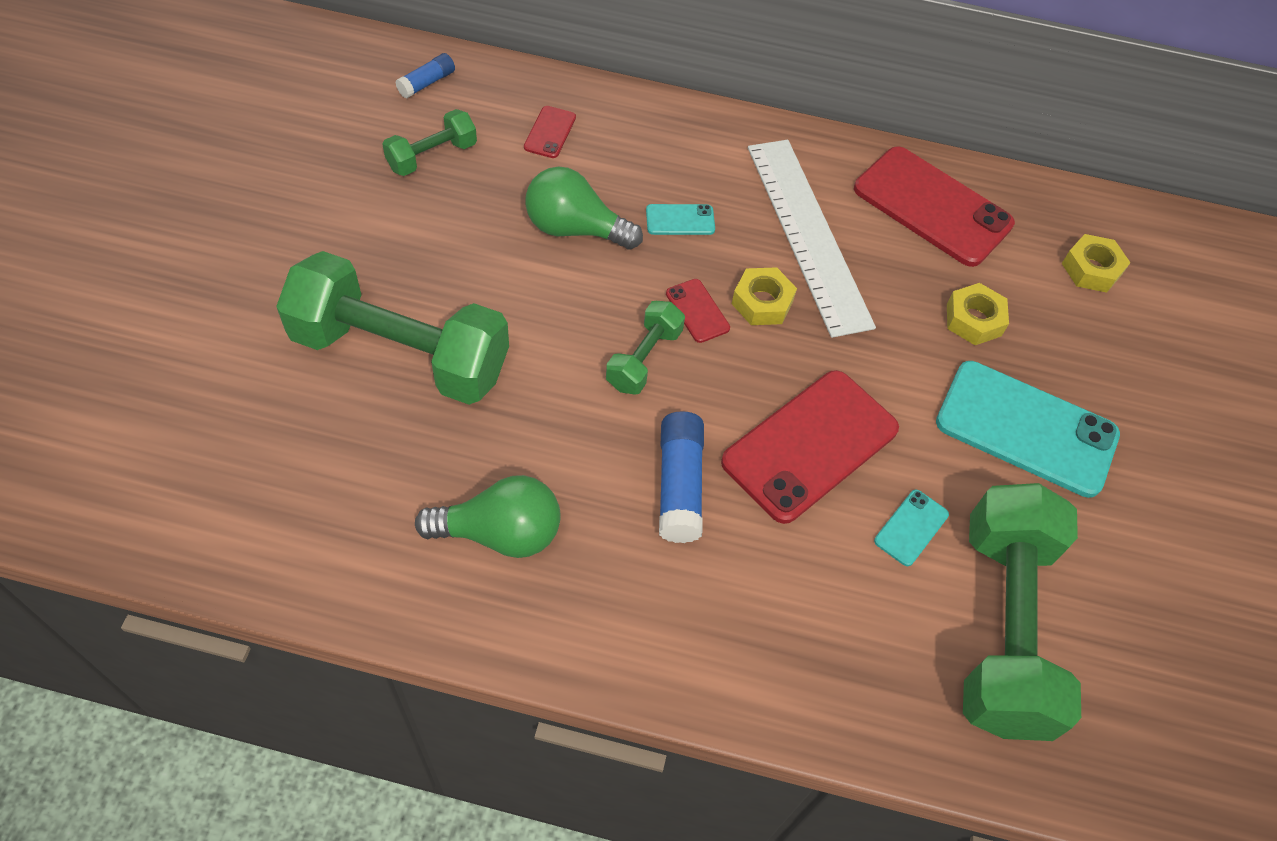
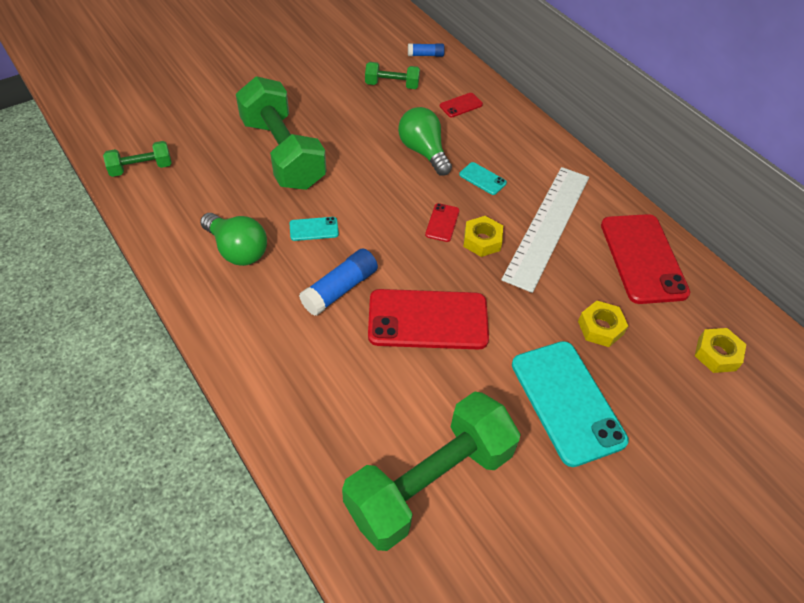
camera: 45 degrees right, 5 degrees down
(644, 359) = (389, 225): green dumbbell -> green dumbbell (141, 168)
(911, 527) = (436, 396): turquoise phone -> turquoise phone (314, 229)

